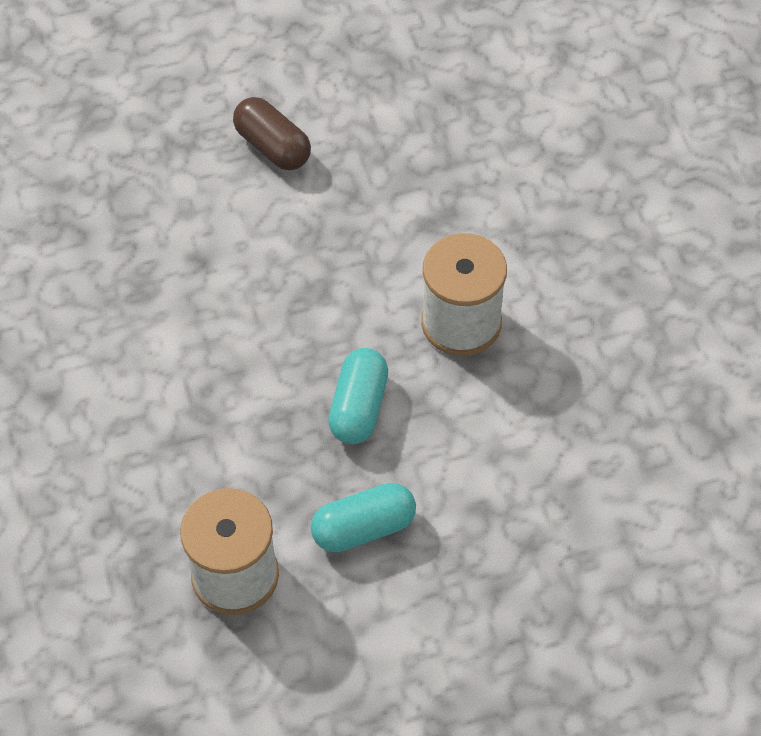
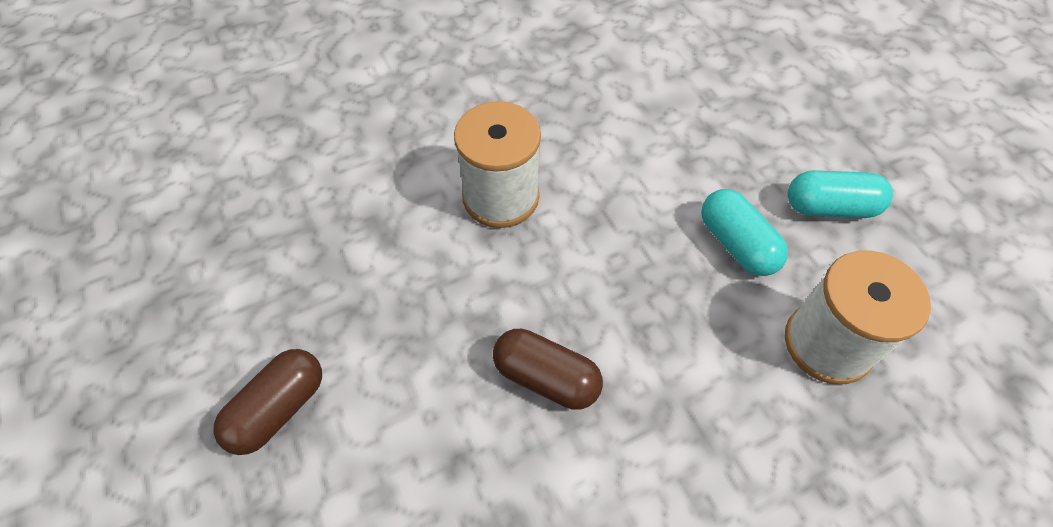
camera: 100 degrees left, 0 degrees up
(256, 333) = (546, 378): none -> brown capsule
(358, 407) = (612, 267): turquoise capsule -> turquoise capsule (830, 207)

